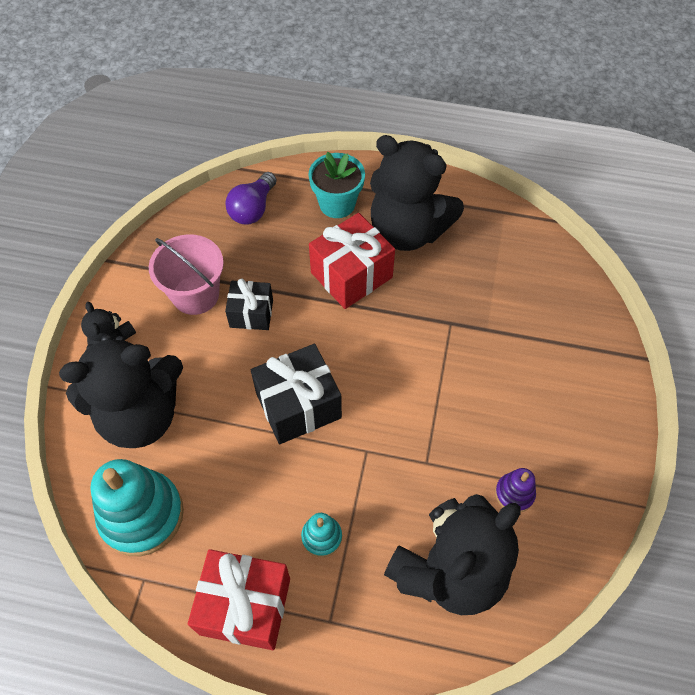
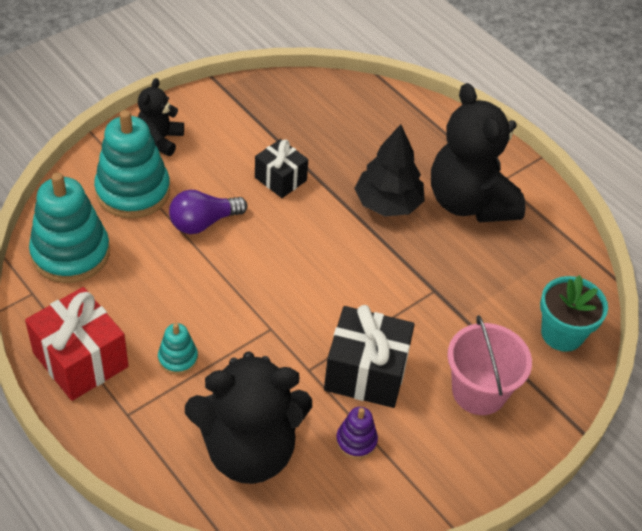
camera: 35 degrees right, 10 degrees down
(140, 415) = (133, 191): black teddy bear -> turquoise stacking toy
(195, 294) = (252, 139): pink bucket -> pink bucket (479, 391)
(253, 209) = (357, 109): purple light bulb -> purple light bulb (203, 223)
(298, 405) = (251, 263): black gift -> black gift (366, 373)
(337, 204) = (430, 147): turquoise flower pot -> turquoise flower pot (562, 334)
(351, 275) = (388, 203): red gift -> black tree

